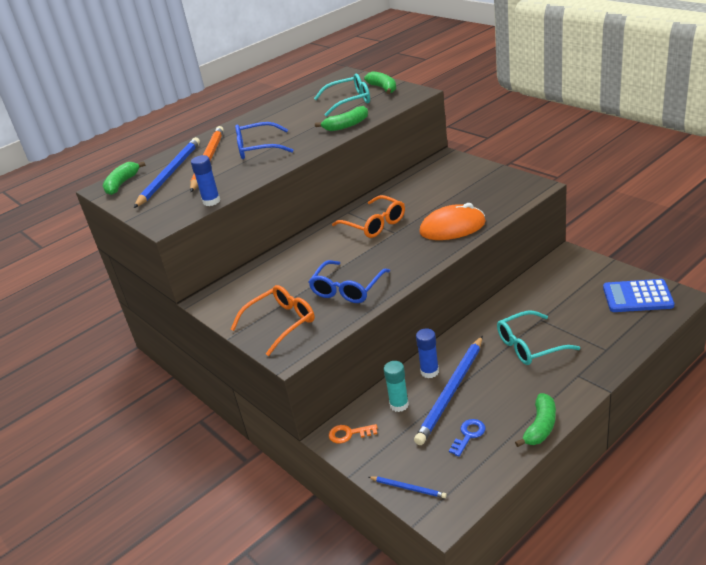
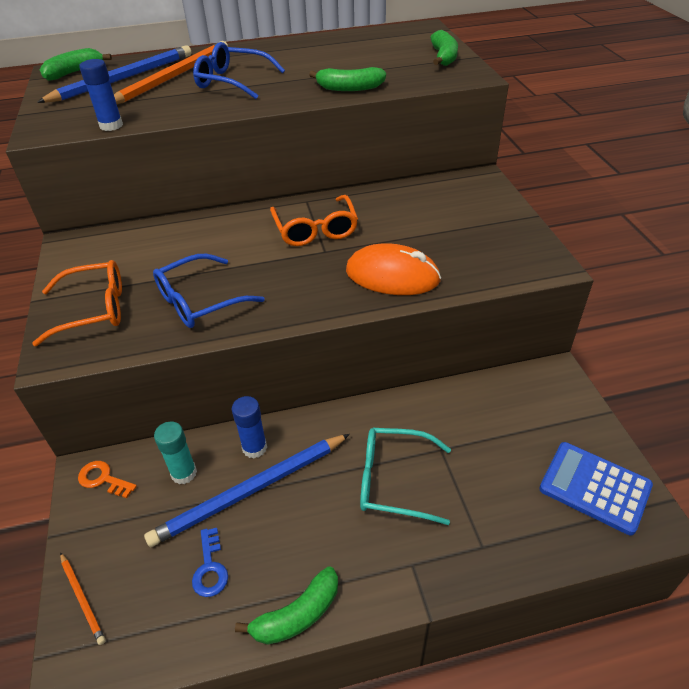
camera: 25 degrees right, 10 degrees up
(349, 101) = (389, 60): turquoise glasses -> none
(408, 488) = (82, 599): blue pencil -> orange pencil
(468, 435) = (210, 568): blue key -> blue key turned 105 degrees clockwise

